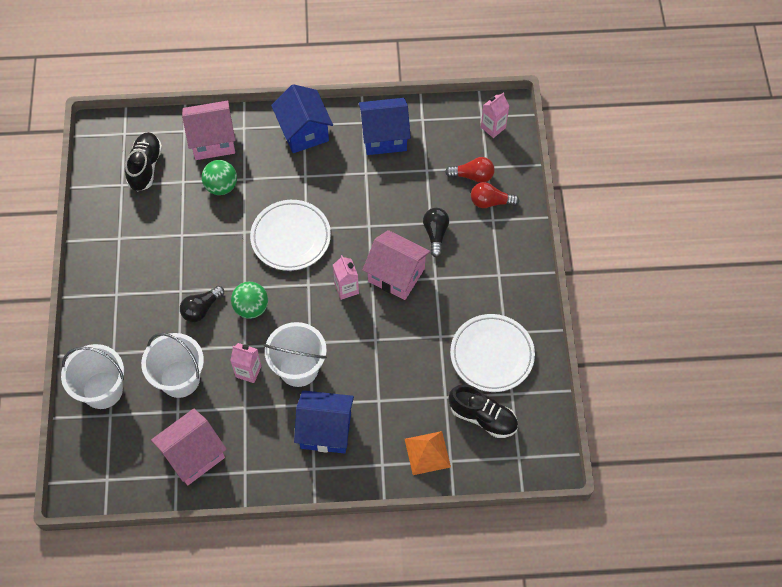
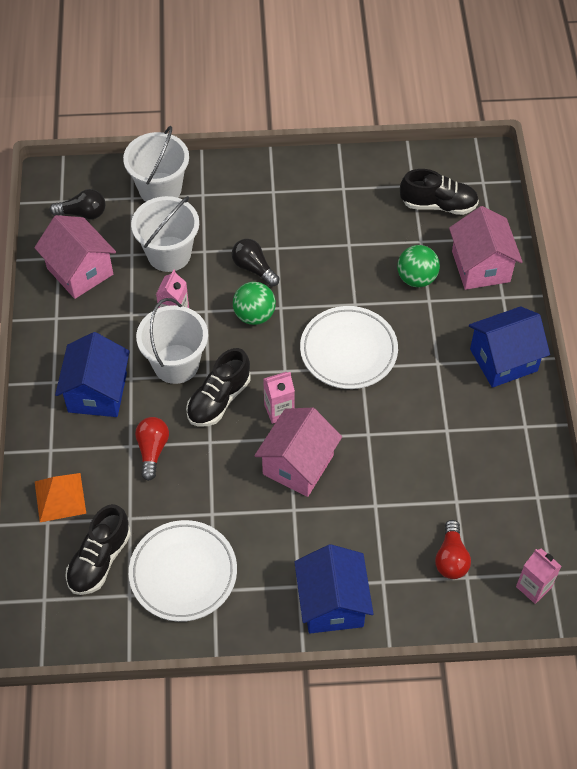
camera: 90 degrees right, 5 degrees down
(335, 333) = (219, 399): none -> black shoe
(384, 137) = (504, 451): blue house -> blue house (332, 603)
(435, 234) = (358, 510): black light bulb -> black light bulb (83, 213)
(490, 202) = (410, 579): red light bulb -> red light bulb (152, 450)

